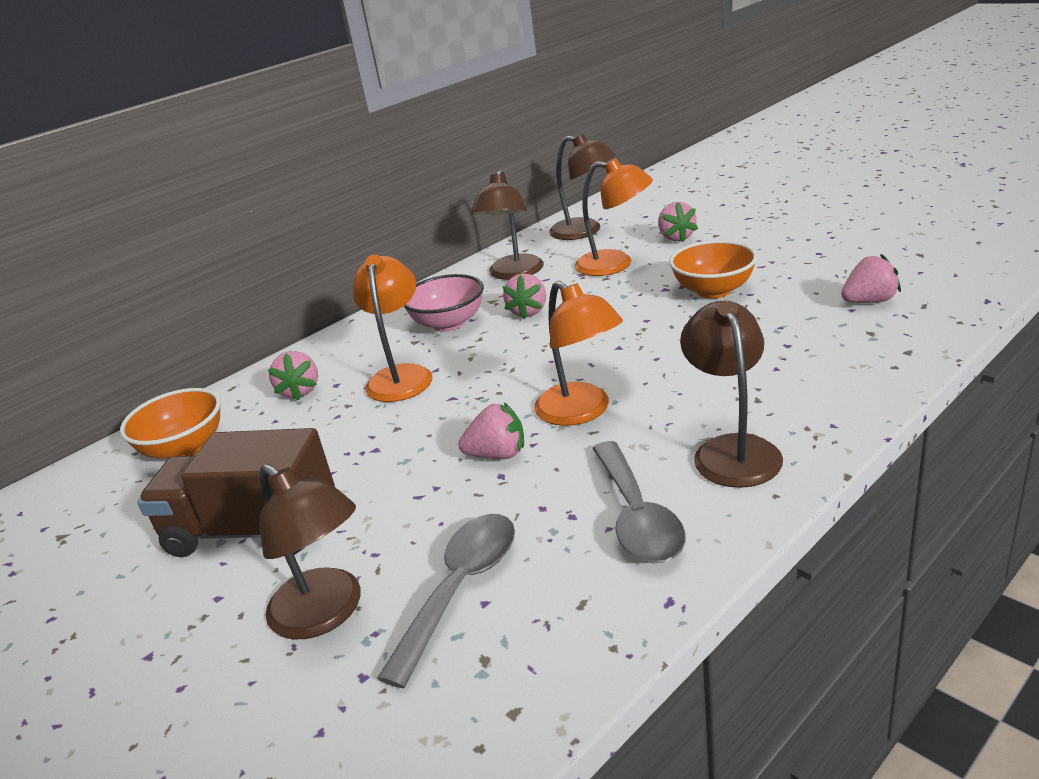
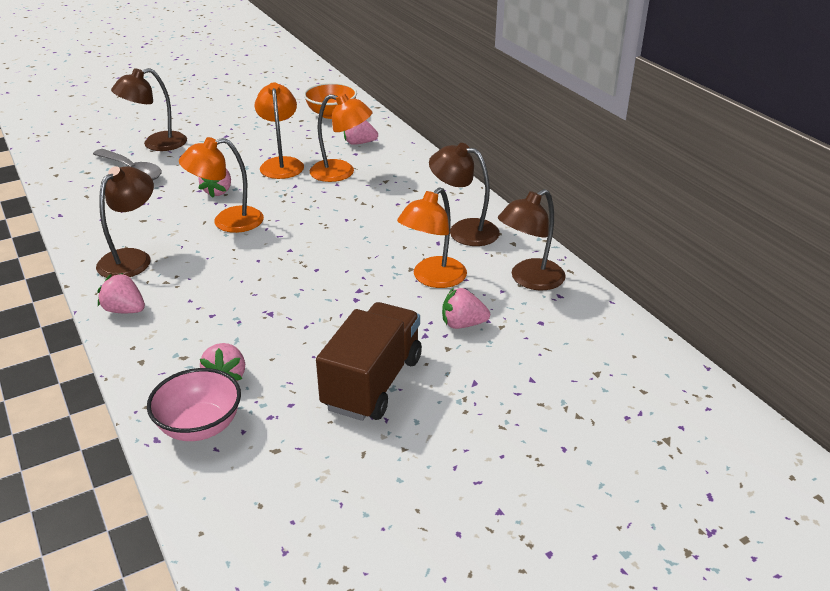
camera: 100 degrees right, 5 degrees up
(253, 530) = (235, 130): brown truck -> brown truck (372, 383)
(384, 432) = (281, 164): none -> orange lamp
(448, 324) = (399, 194): pink bowl -> pink bowl (200, 426)
(528, 311) = (384, 226): pink strawberry -> pink strawberry (125, 310)
(637, 516) = (119, 219): grey spoon -> none
(713, 291) = (330, 311): orange bowl -> none
(732, 450) = (132, 258): brown lamp -> brown lamp turned 75 degrees counterclockwise

